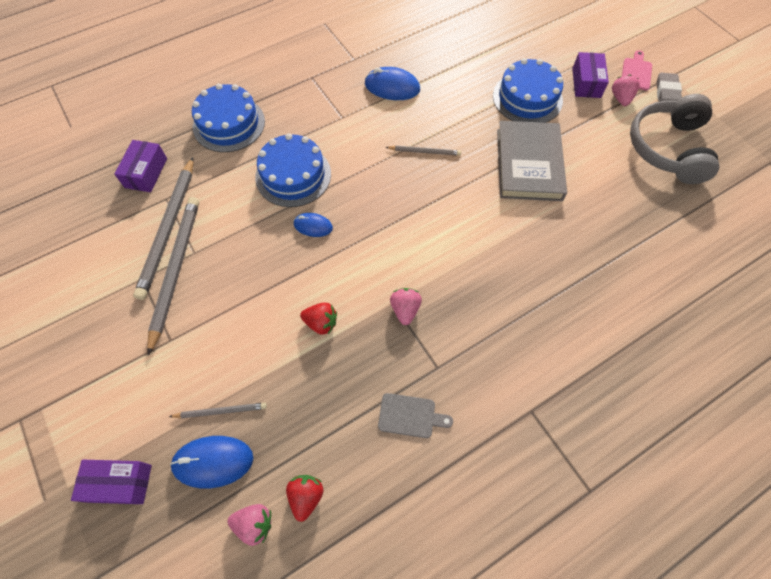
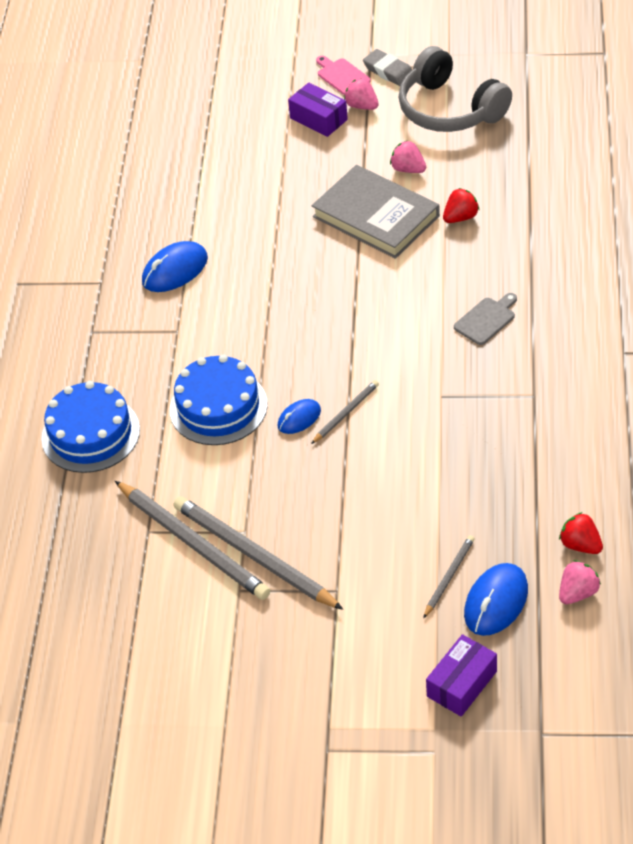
camera: 50 degrees left, 15 degrees down
(146, 173) = (92, 536): purple box -> none
(321, 323) = (417, 460): red strawberry -> red strawberry (460, 217)
(405, 310) = (456, 390): pink strawberry -> pink strawberry (408, 169)
(410, 416) = (563, 437): grey cutting board -> grey cutting board (486, 319)
(424, 152) = (287, 286): grey pencil -> grey pencil (346, 413)
(527, 98) = (295, 173): blue cake -> none

